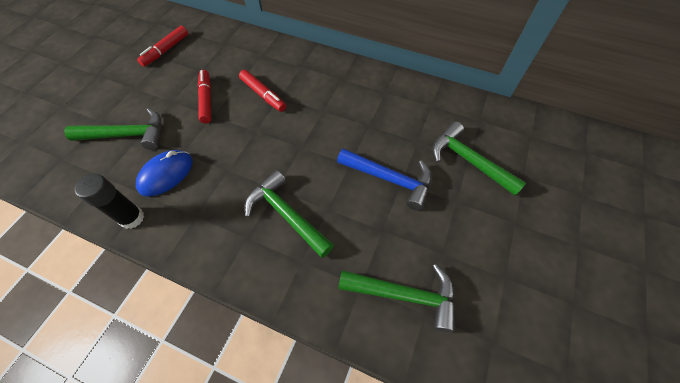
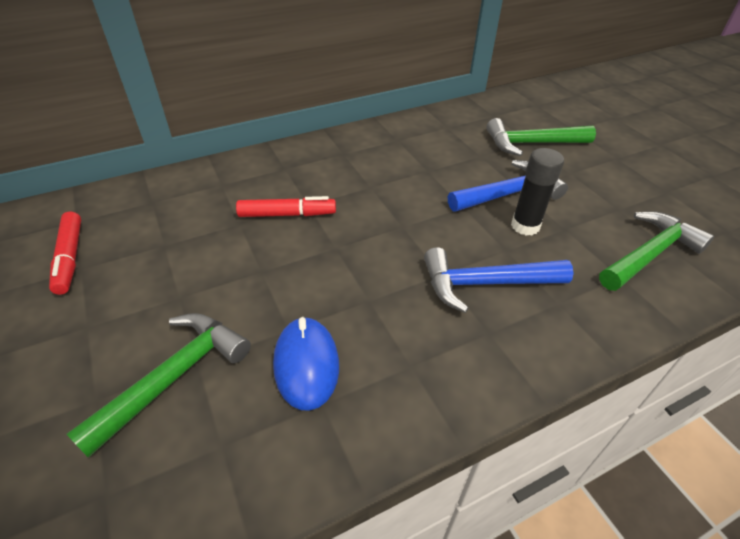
camera: 50 degrees left, 15 degrees down
(132, 218) = (344, 442): black glue stick -> black glue stick (525, 226)
(206, 100) = (226, 263): red marker -> none
(286, 214) = (485, 283): green hammer -> blue hammer

